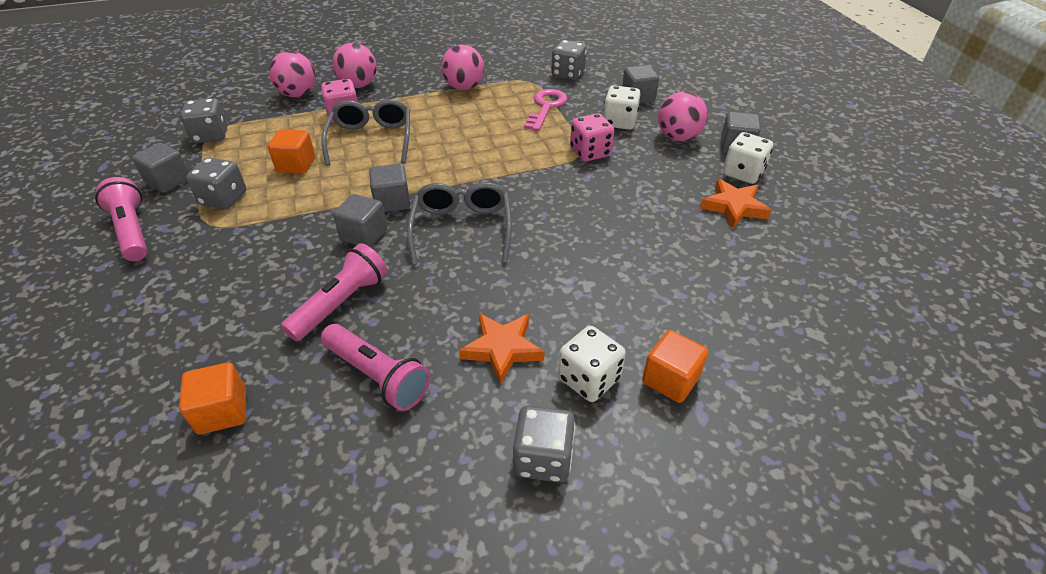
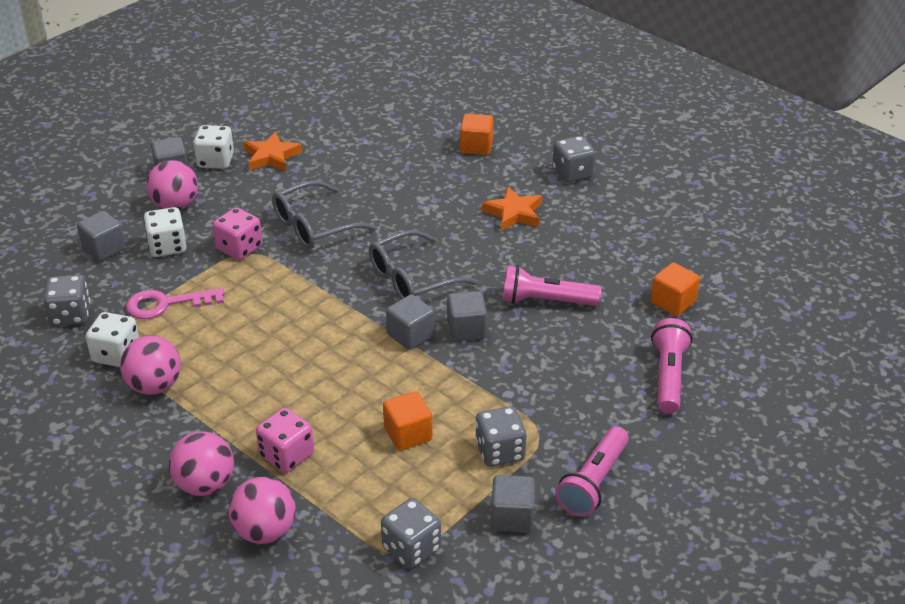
camera: 120 degrees left, 5 degrees down
(371, 139) = (321, 404): grey glasses -> grey glasses (314, 226)
(377, 376) = (584, 253): pink flashlight -> pink flashlight (668, 376)
(589, 379) = (504, 174): white dice -> white dice (116, 354)

